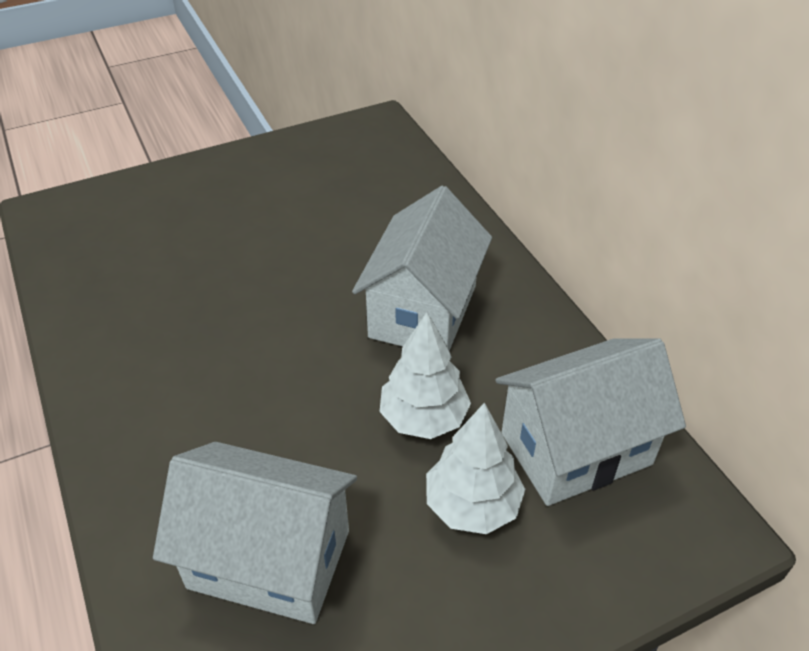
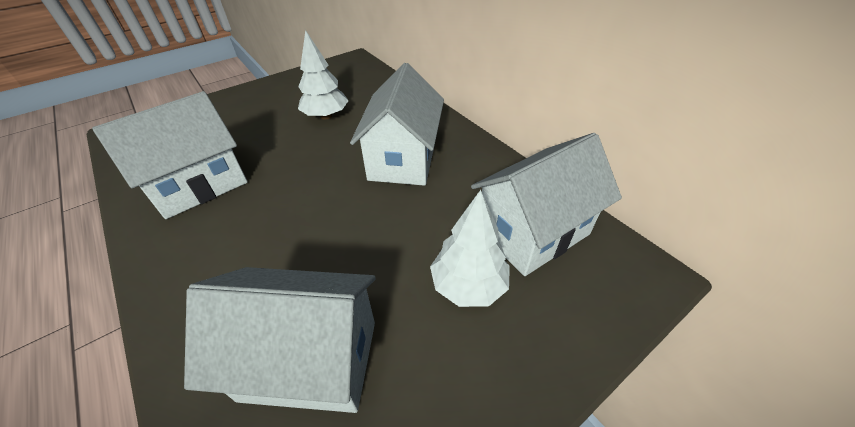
camera: 10 degrees left, 0 degrees up
(147, 310) = (198, 184): none -> white house
(424, 418) = (418, 228): white tree -> white tree (326, 116)

